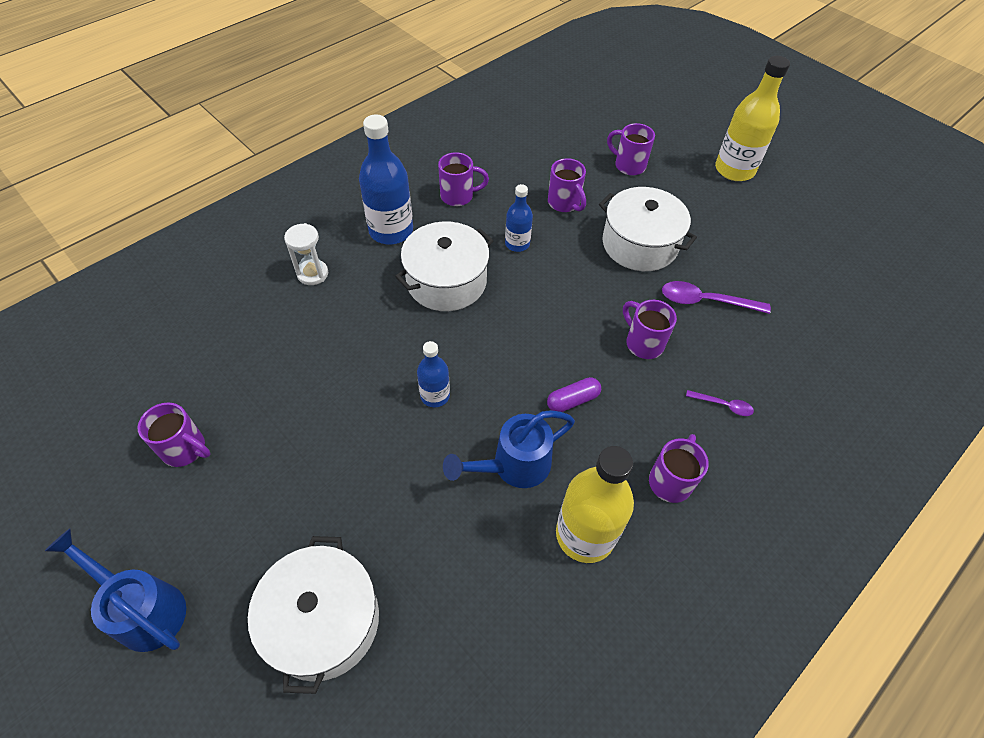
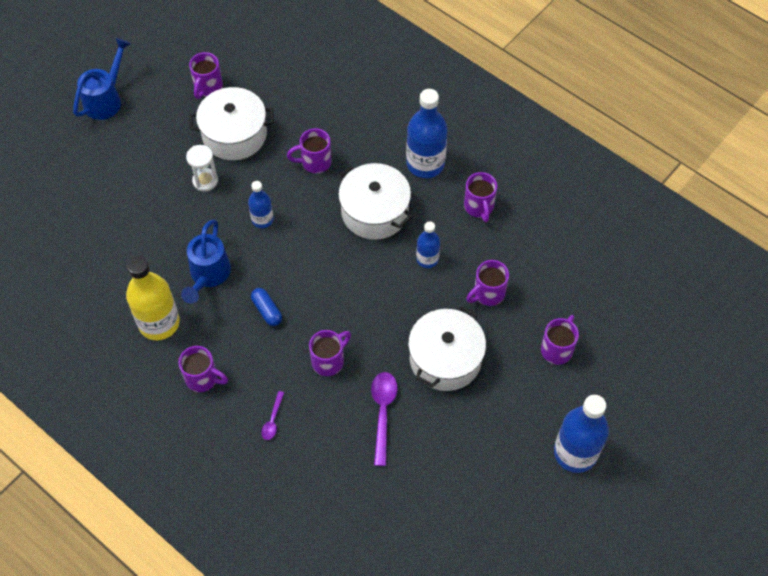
camera: 85 degrees right, 5 degrees up
(313, 274) = (368, 120): white hourglass -> white hourglass (205, 181)
(323, 621) = (100, 186): white pot -> white pot (234, 135)
(359, 332) = (315, 162): none -> purple mug
(513, 466) = (208, 275): blue watering can -> blue watering can turned 135 degrees counterclockwise
(572, 400) = (267, 310): purple capsule -> blue capsule
(734, 170) = (575, 453): yellow bottle -> blue bottle

